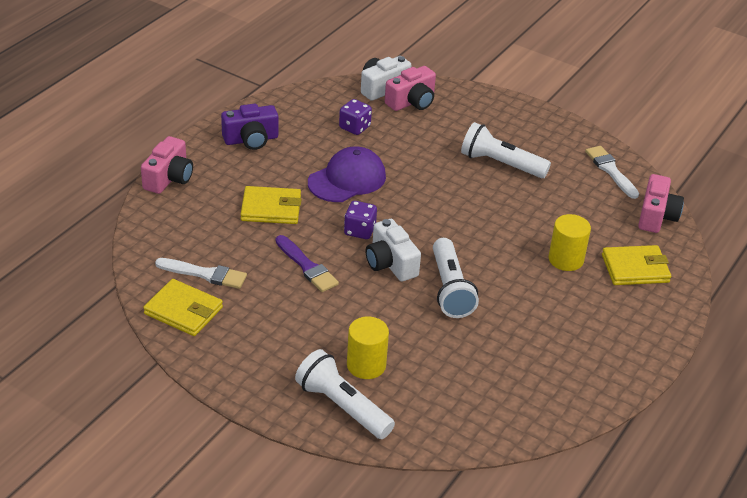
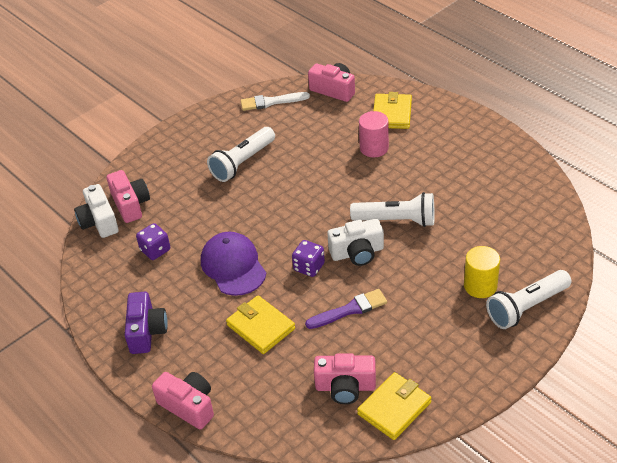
camera: 70 degrees left, 5 degrees up
(205, 274) = (345, 387): white brush -> pink camera
(271, 208) = (260, 327): yellow wallet -> yellow wallet turned 60 degrees counterclockwise
(566, 259) = (374, 148): yellow cylinder -> pink cylinder

